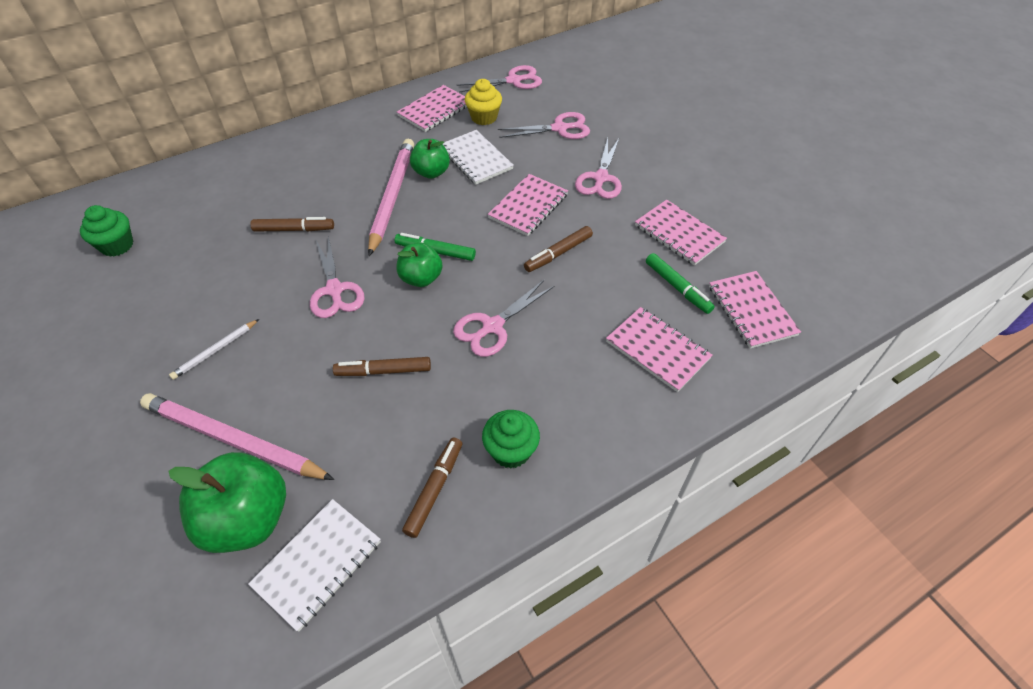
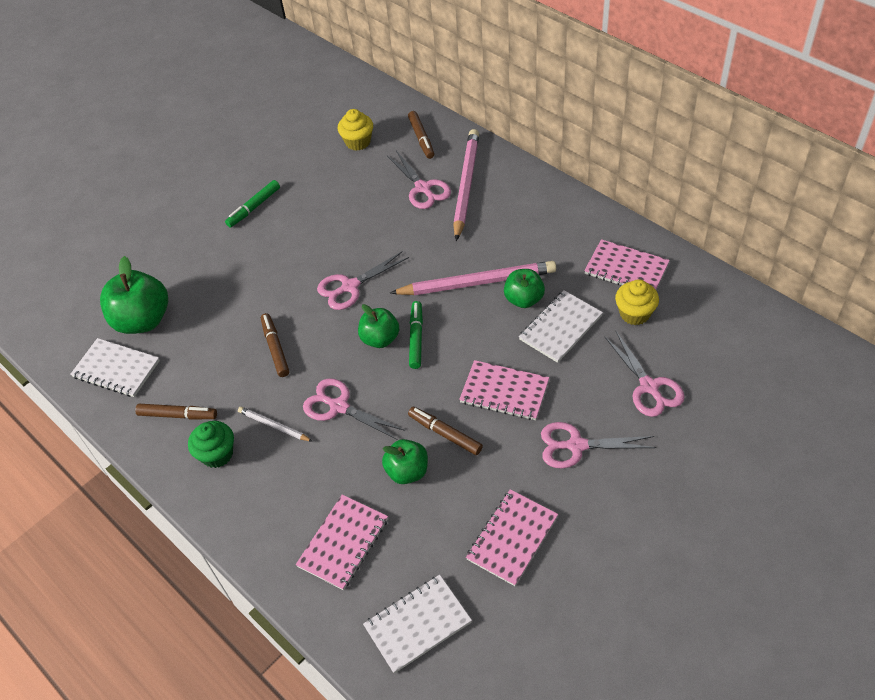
camera: 80 degrees right, 0 degrees up
(117, 245) = (358, 142): green cupcake -> yellow cupcake
(215, 350) = (272, 243): white pencil -> white pencil (274, 426)
(234, 440) = (200, 287): pink pencil -> pink pencil (466, 185)
(294, 229) = (410, 233): brown marker -> brown marker (421, 138)
(514, 81) = (720, 320): pink scissors -> pink scissors (423, 188)
(590, 287) = (407, 471): none -> green apple
(677, 287) = (430, 548): green marker -> green marker (254, 207)
(751, 311) = (417, 624): pink notebook -> white notebook

